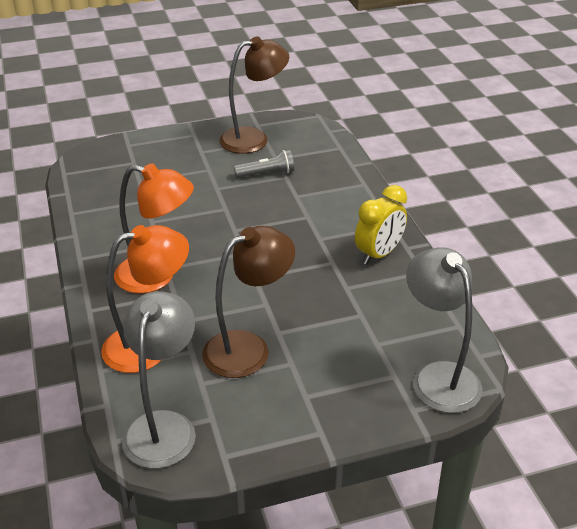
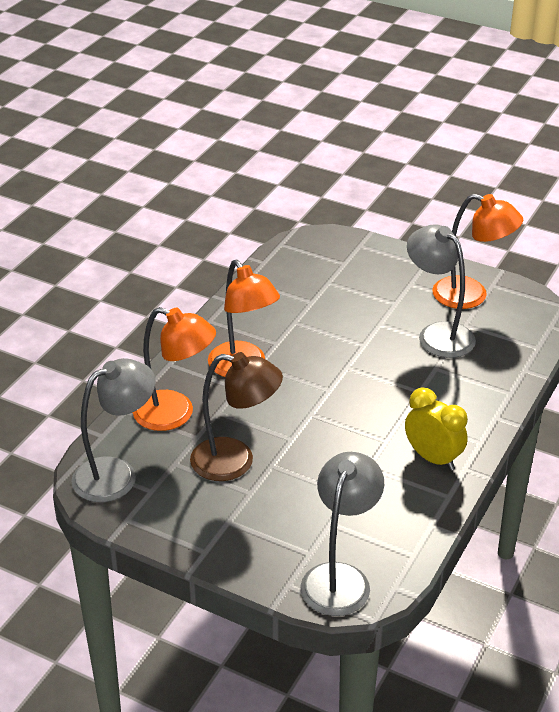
camera: 45 degrees right, 0 degrees up
(254, 139) = (471, 296): brown lamp -> orange lamp
(266, 173) = (438, 334): grey flashlight -> grey lamp
(378, 254) = (433, 458): yellow clock -> yellow clock turned 135 degrees counterclockwise

